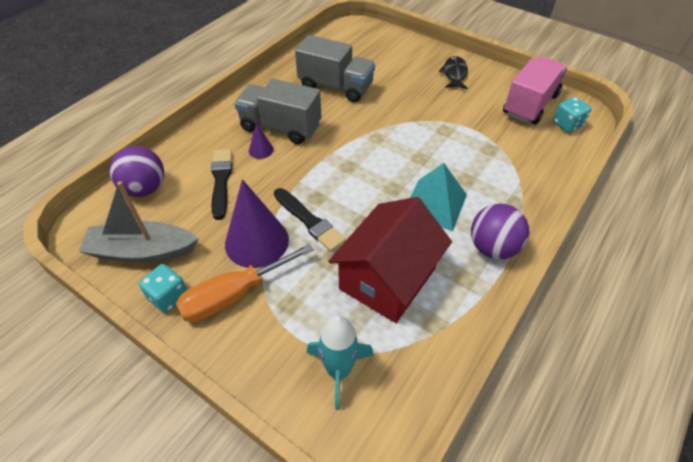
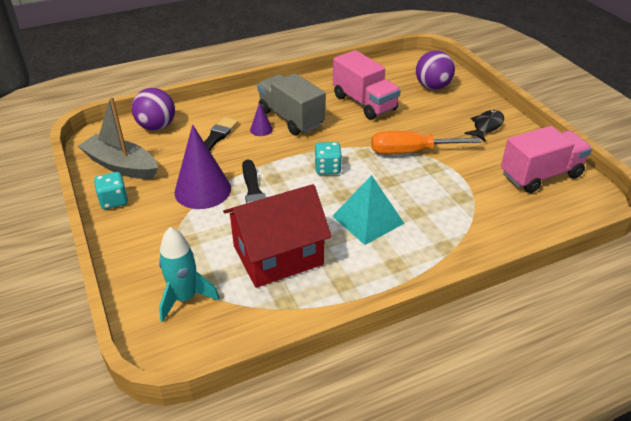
camera: 30 degrees right, 10 degrees down
(233, 295) = (156, 218): orange screwdriver -> orange screwdriver (410, 152)
(336, 87) = (364, 103): grey truck -> pink truck
(493, 247) = (389, 271): purple ball -> purple ball (432, 87)
(567, 124) = (564, 204): turquoise dice -> turquoise dice (327, 168)

